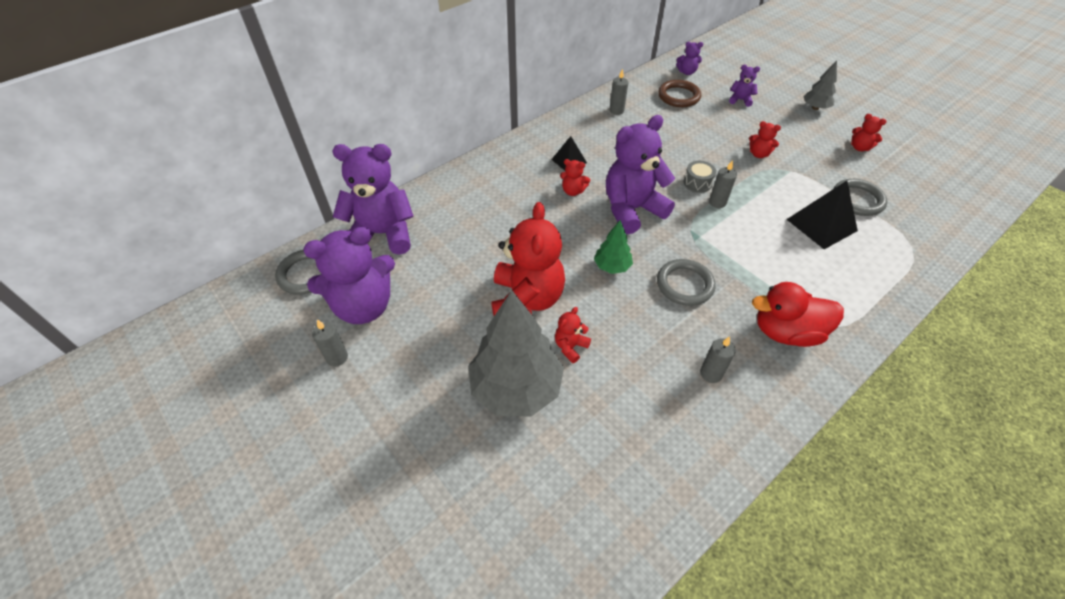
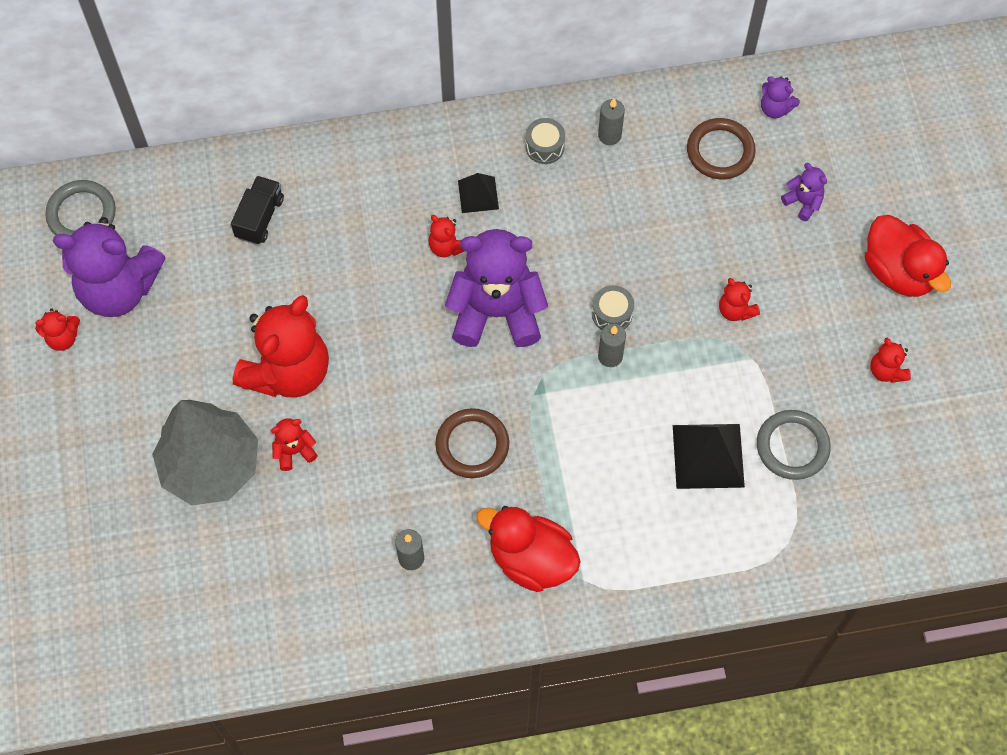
camera: 30 degrees right, 15 degrees up
(337, 357) = (63, 338): grey candle -> red teddy bear
(382, 234) = (188, 198): purple teddy bear -> none
(440, 225) = (260, 218): none -> black truck
(586, 127) = (544, 147): none -> grey drum
(612, 266) = (410, 379): green tree -> none
(685, 284) = (472, 445): grey ring -> brown ring
(815, 108) = (898, 271): grey tree -> red duck

